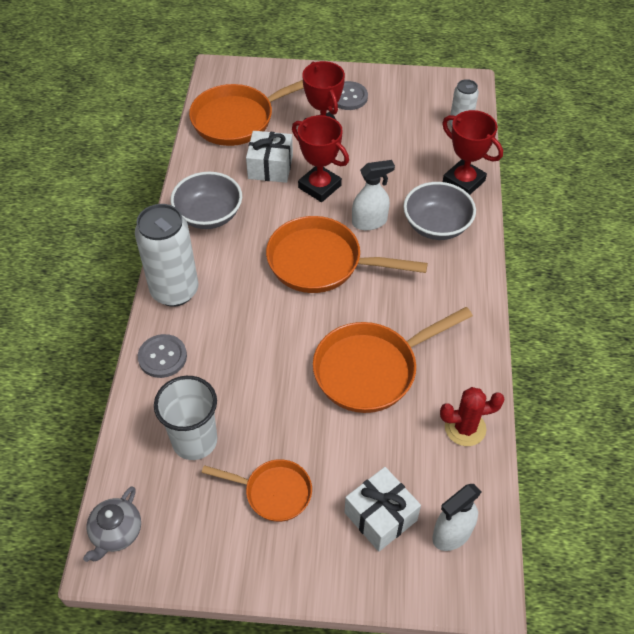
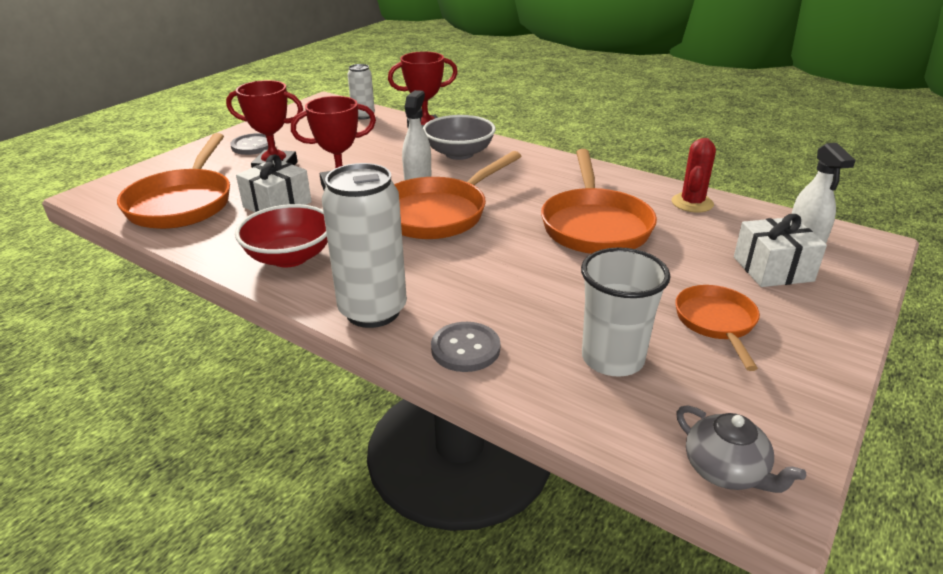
camera: 60 degrees left, 20 degrees down
(209, 215) = (290, 257): grey bowl -> red bowl
(273, 492) = (716, 323): orange pan -> orange pan turned 45 degrees counterclockwise

